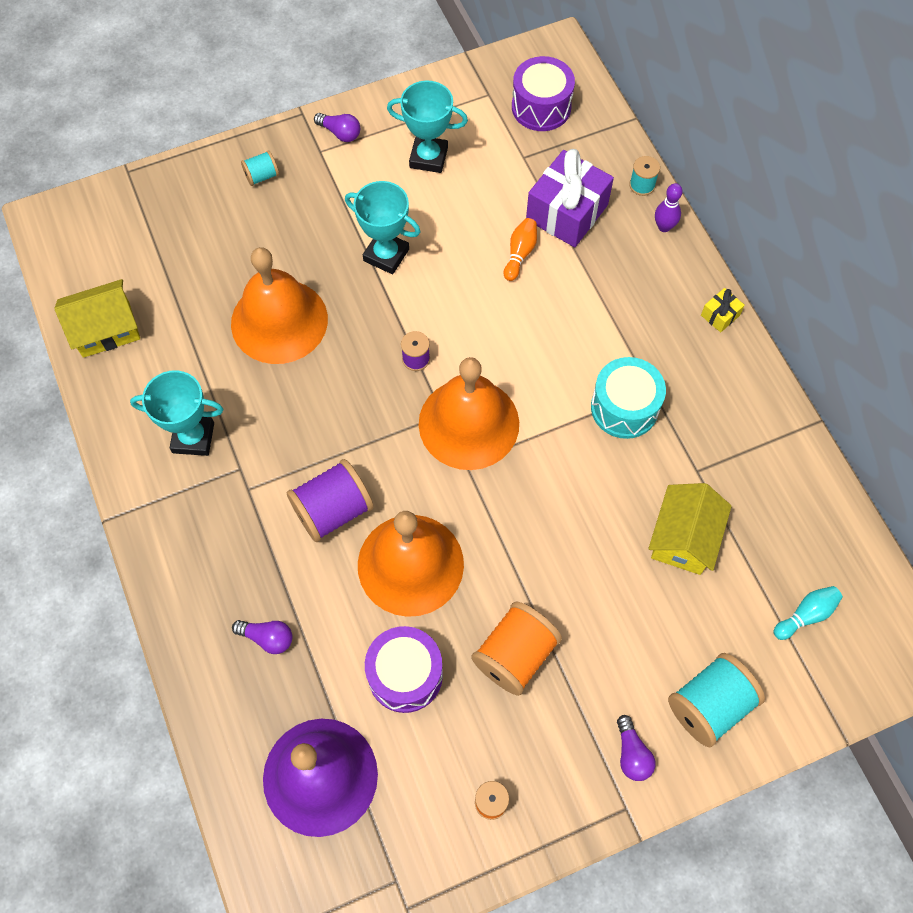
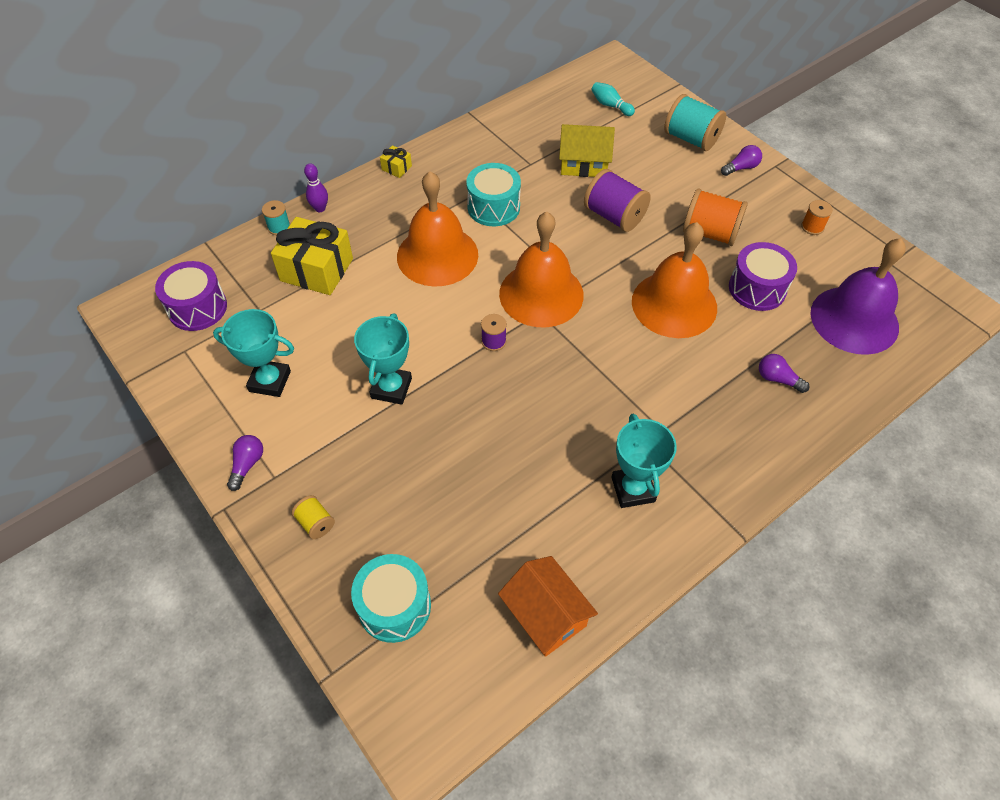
camera: 105 degrees left, 10 degrees down
(106, 329) = (545, 615): yellow house -> orange house
(162, 221) = (394, 606): none -> turquoise drum
(262, 176) = (315, 523): turquoise spool -> yellow spool
(267, 638) = (777, 379): purple light bulb -> purple light bulb turned 60 degrees counterclockwise
(279, 321) = (487, 455): orange bell -> orange bell (437, 255)
(333, 510) = (653, 364): purple spool -> purple spool (614, 216)
(428, 157) = (270, 381): turquoise trophy -> turquoise trophy turned 75 degrees counterclockwise
(520, 253) = (367, 293): orange bowling pin -> none
(567, 212) = (317, 270): purple gift -> yellow gift

